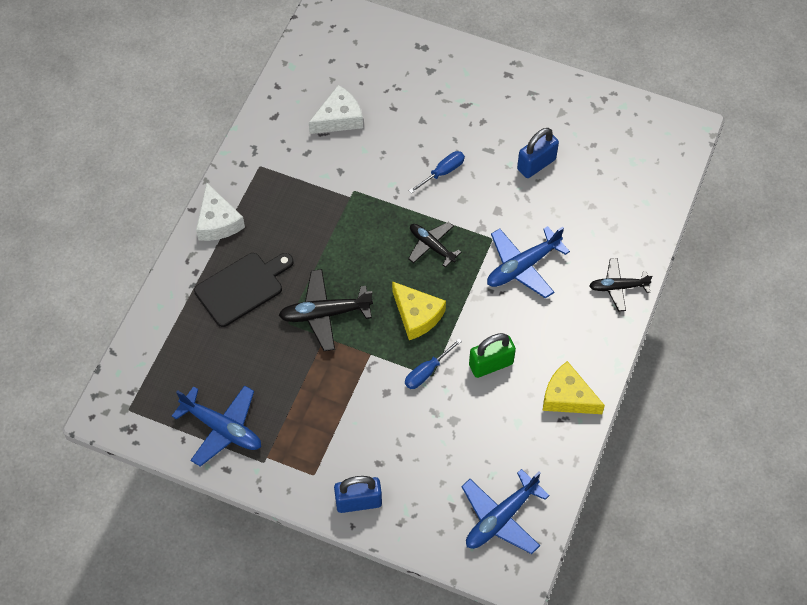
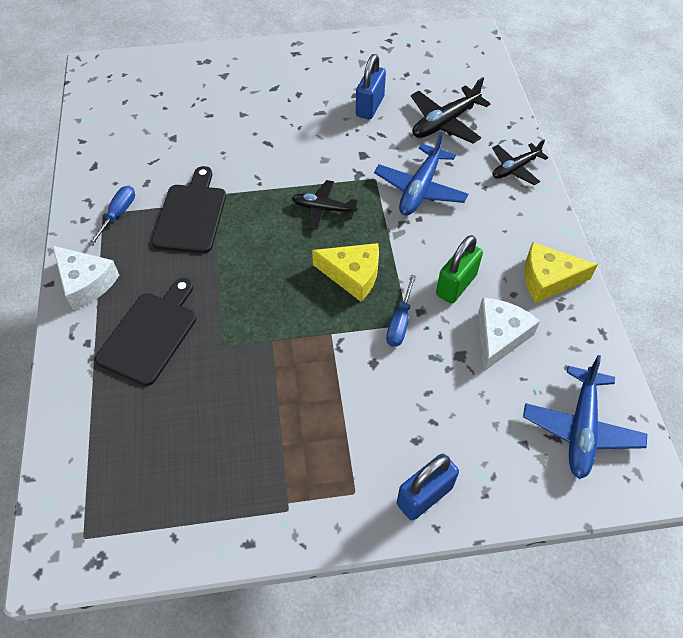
camera: 30 degrees left, 5 degrees down
(222, 428) = (215, 498): blue plane -> none
(325, 200) = (191, 215): none -> black cutting board
(325, 313) = (257, 317): black plane -> black plane (445, 123)
(339, 118) = (161, 142): white cheese -> white cheese (499, 336)
(442, 172) = (290, 146): blue screwdriver -> blue screwdriver (118, 214)

